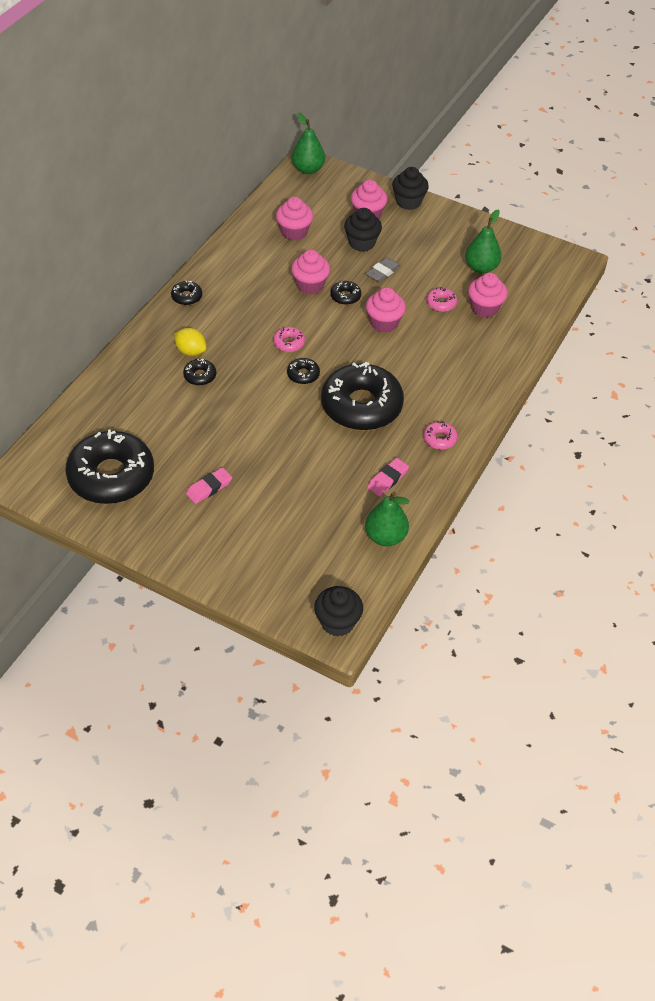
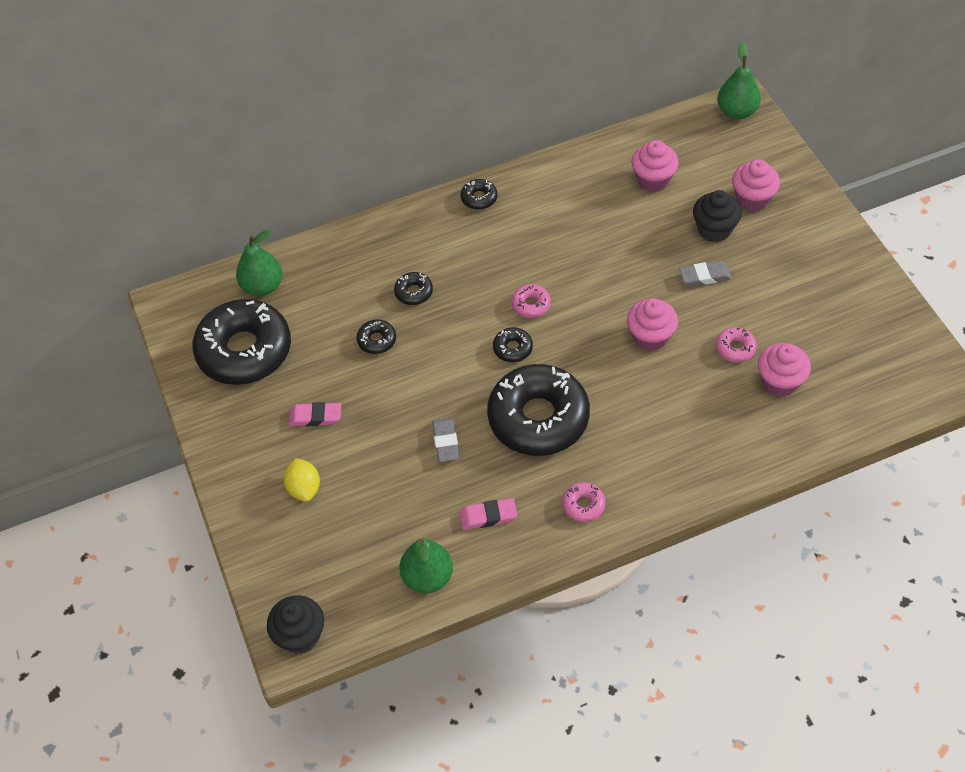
camera: 45 degrees right, 5 degrees up
(190, 351) = (429, 260): yellow lemon -> yellow lemon (304, 488)
(310, 285) = (613, 250): pink cupcake -> none
(316, 453) = (446, 442): none -> grey eraser
(345, 296) = (638, 283): black donut -> black donut (377, 340)
(408, 202) = (814, 206): black cupcake -> none
(481, 267) = (823, 330): green pear -> green pear (263, 286)

